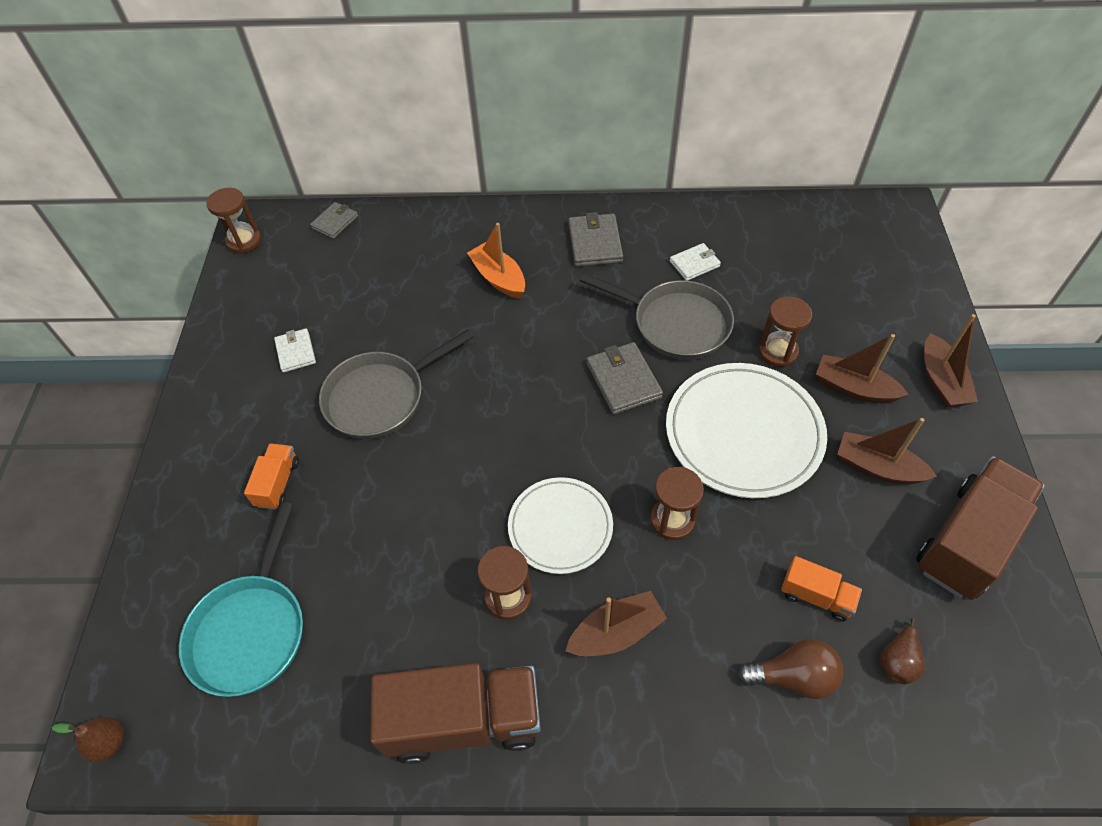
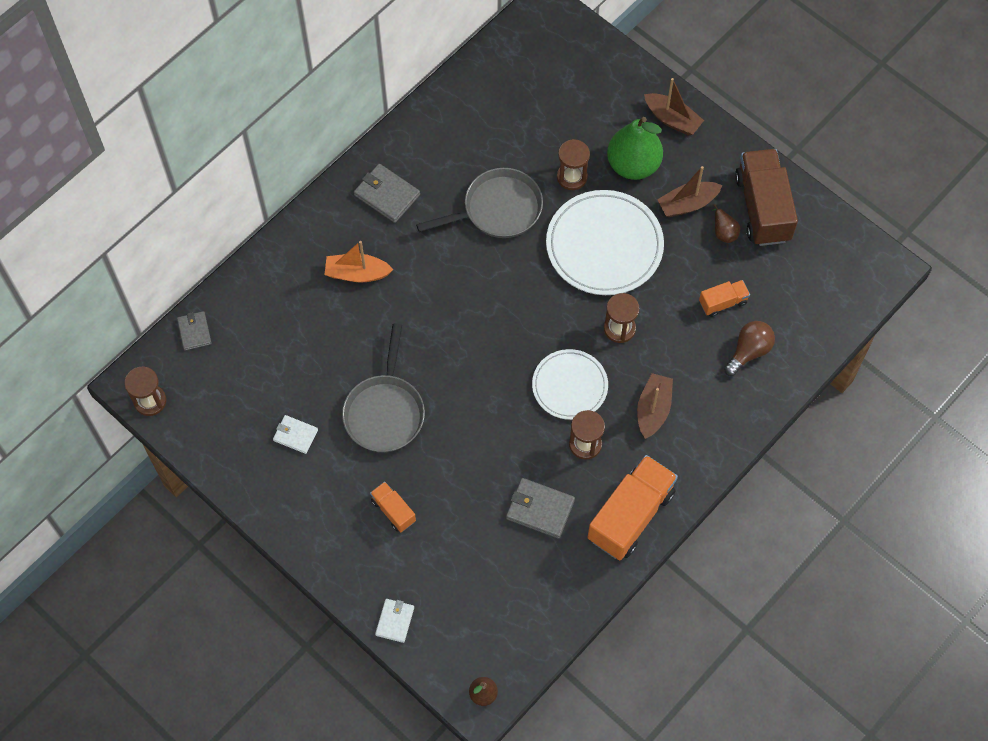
camera: 50 degrees left, 10 degrees up
(251, 629) = (481, 585): turquoise pan -> none
(463, 720) = (631, 516): brown truck -> orange truck
(623, 380) = (508, 273): grey wallet -> grey wallet (540, 509)
(694, 264) = (464, 157): white wallet -> white wallet (395, 621)
(853, 388) = (633, 165): brown boat -> green pear
(897, 661) = (784, 300): brown pear -> brown pear (724, 231)

